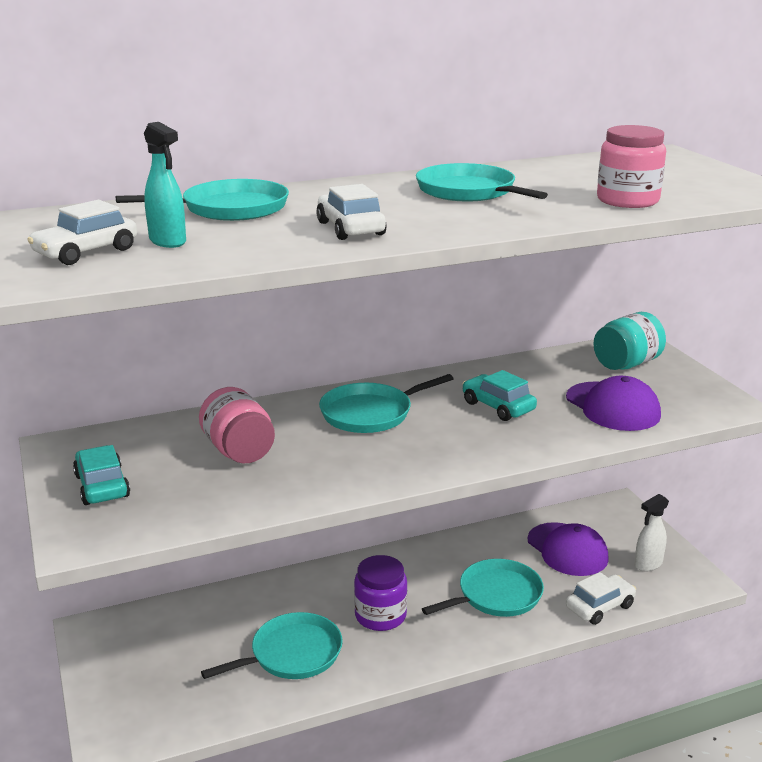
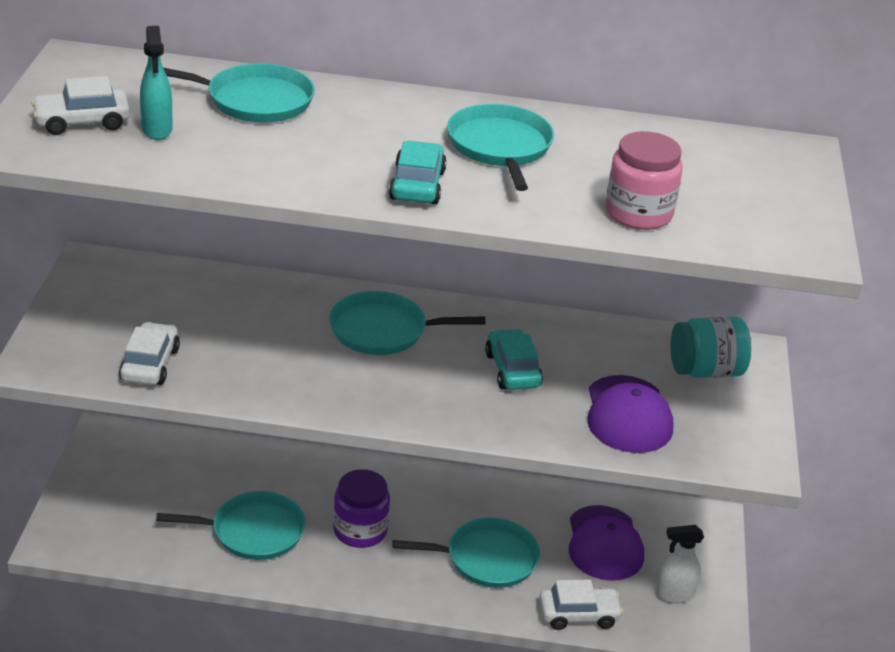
camera: 25 degrees right, 10 degrees up
(102, 486) = (93, 318): turquoise car -> turquoise car (417, 185)
(239, 451) = (230, 326): pink jar -> none
(350, 228) = (324, 164): white car -> white car (150, 364)

